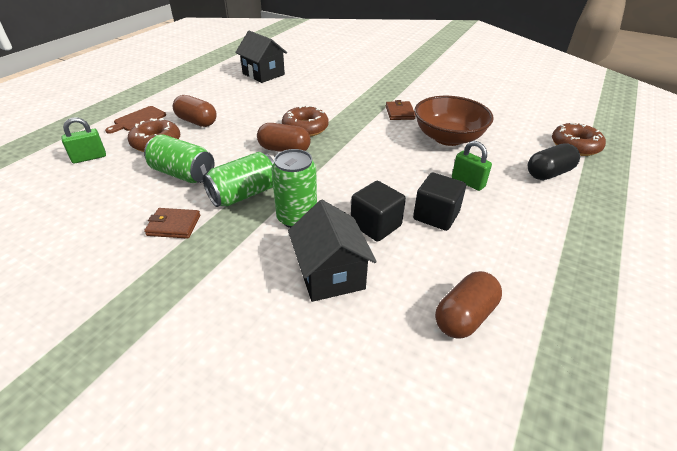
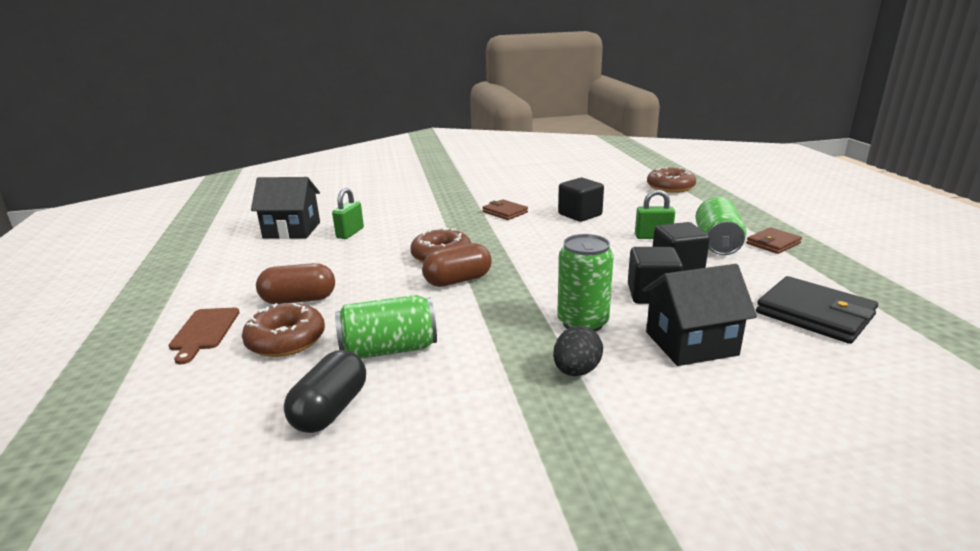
camera: 40 degrees left, 15 degrees down
(89, 158) = (214, 399): green padlock -> green padlock (350, 233)
(174, 225) = (480, 394): brown wallet -> brown wallet (773, 243)
(236, 245) = (576, 371): none -> black egg
(244, 194) = (496, 332): green can -> green can (717, 244)
(330, 274) = (691, 343): black house -> black house turned 45 degrees counterclockwise
(448, 138) = (580, 215): brown bowl -> black cube
(464, 316) = (814, 314): brown capsule -> black wallet
(549, 173) = (688, 209): black capsule -> black capsule (330, 410)

